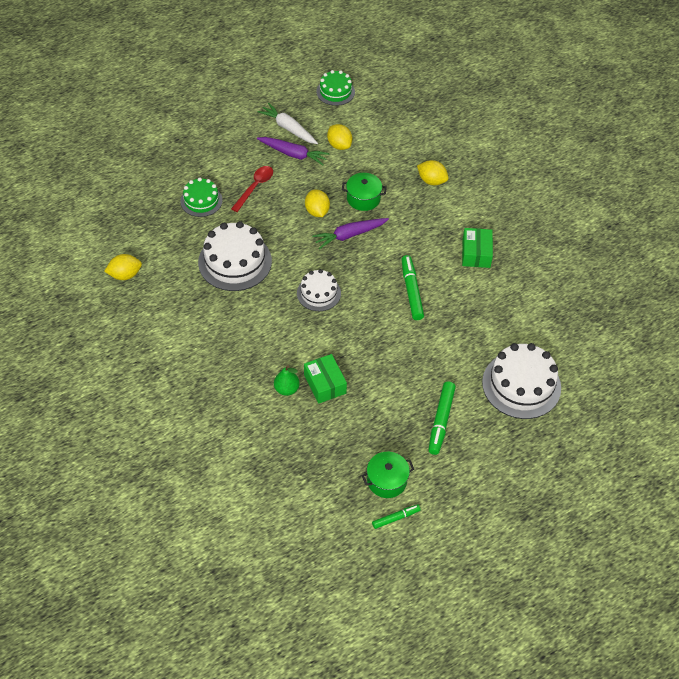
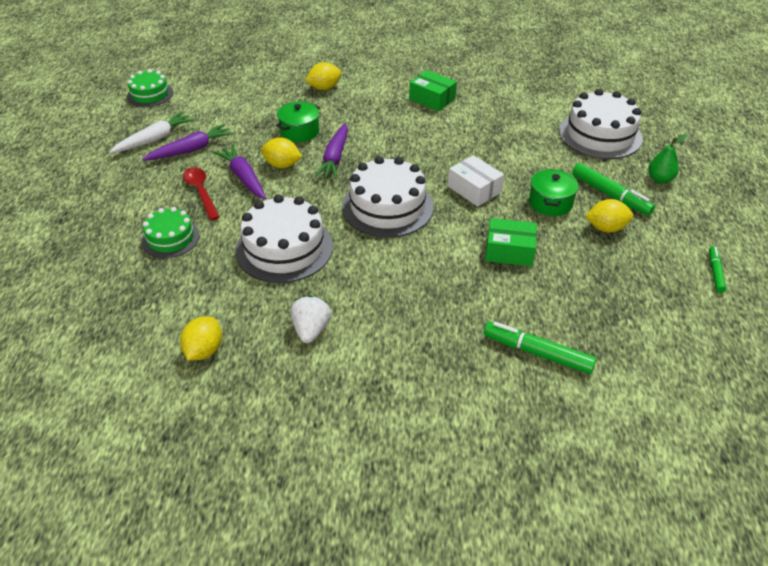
camera: 55 degrees left, 10 degrees down
(175, 315) = (311, 330): none -> white strawberry
(286, 389) = (495, 282): green pear -> green pear (660, 179)
(287, 199) = (243, 177): none -> purple carrot
(288, 128) = (154, 139): white carrot -> white carrot turned 150 degrees clockwise
(318, 293) = (387, 207): white cake -> white cake, size x1.69
(339, 145) = (217, 118): yellow lemon -> yellow lemon (606, 228)
(379, 333) = (474, 189): none -> white box
(387, 480) = (664, 259): green pot -> green pot (550, 203)
(411, 291) = (440, 149): green marker -> green marker (537, 353)

